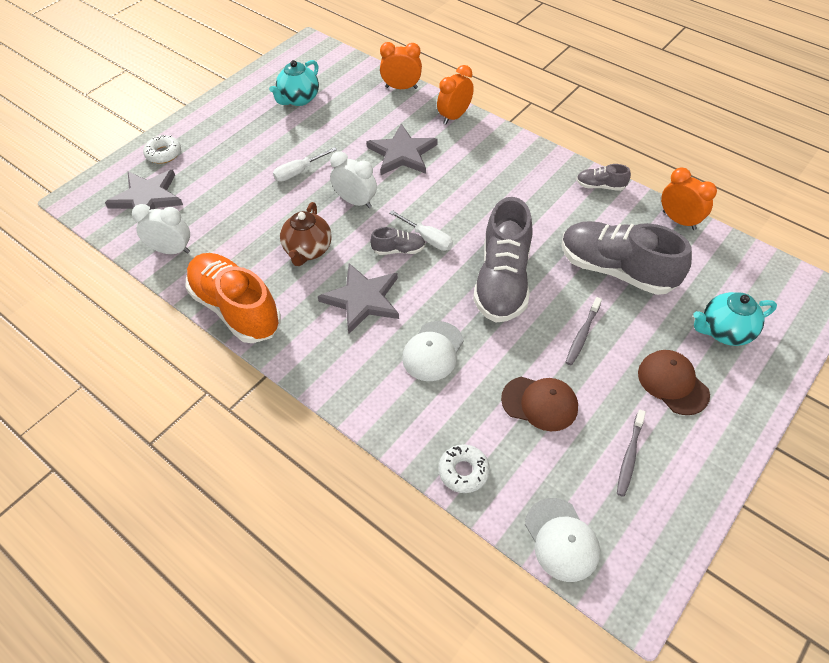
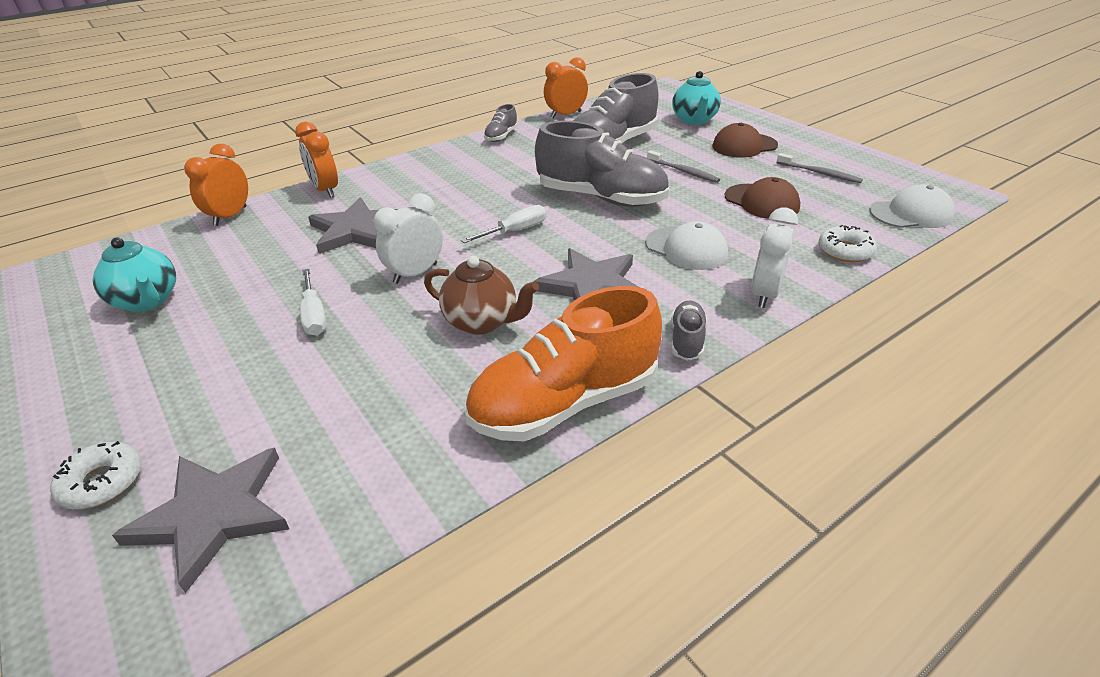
camera: 75 degrees left, 15 degrees down
(171, 250) = (389, 480): white clock -> white clock (765, 294)
(398, 250) = (522, 252): grey shoe -> grey shoe (687, 340)
(540, 403) = (761, 202): brown cap -> brown cap turned 105 degrees clockwise

